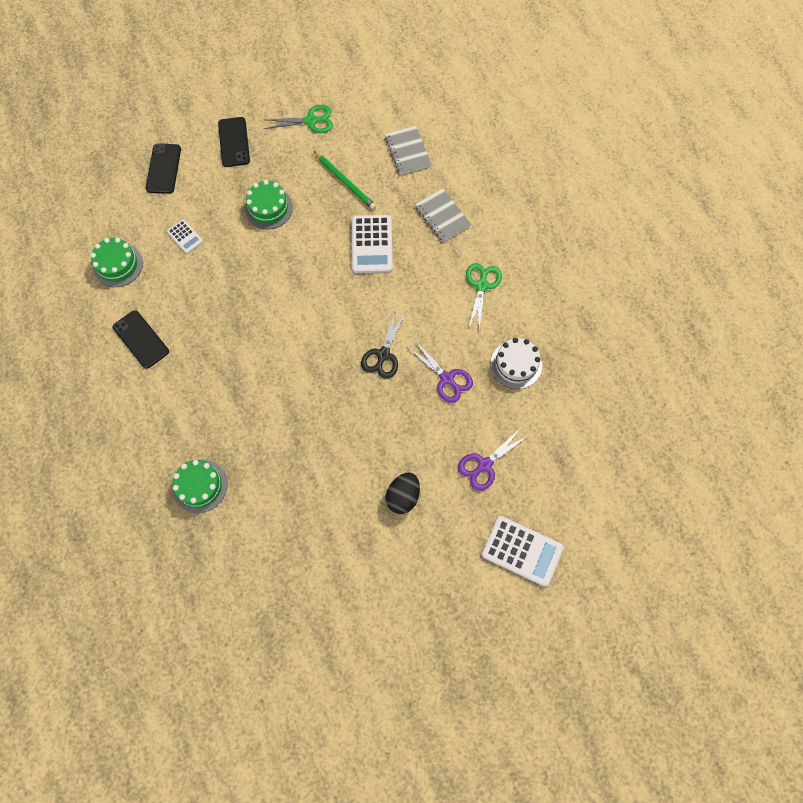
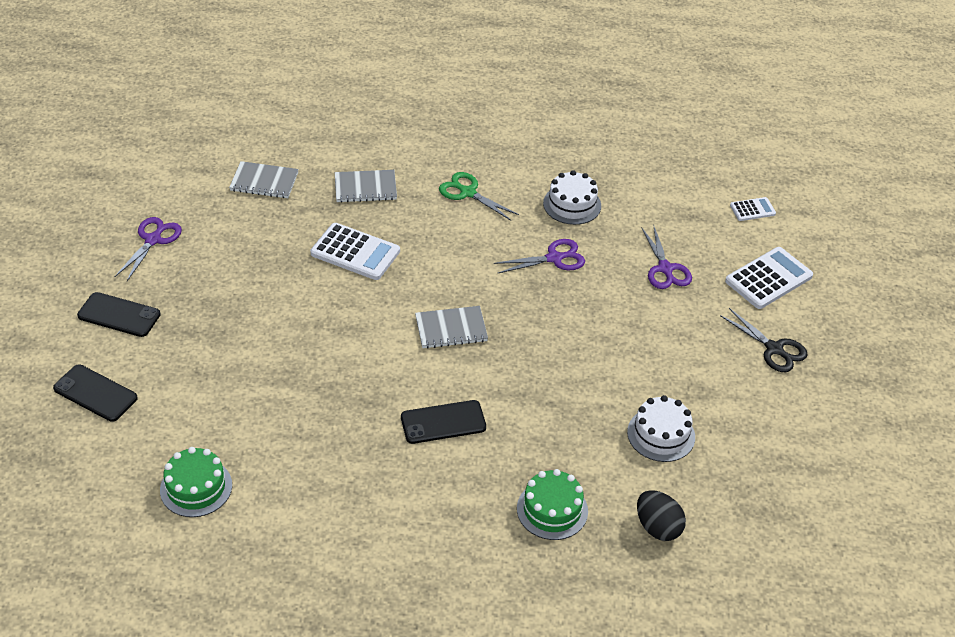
camera: 65 degrees left, 25 degrees down
(141, 339) = (320, 500): black phone -> black phone (443, 422)
(185, 236) = (211, 407): white calculator -> white calculator (752, 209)
(268, 208) = (237, 318): green cake -> none
(306, 531) = (661, 434): none -> white cake
(311, 121) = (153, 240): green scissors -> purple scissors
(332, 343) = (451, 329): none -> grey notebook
(345, 182) = (259, 243): green pencil -> none
(383, 355) = (494, 294): black scissors -> black scissors (774, 349)
(403, 496) = (664, 341): black egg -> black egg (657, 527)

